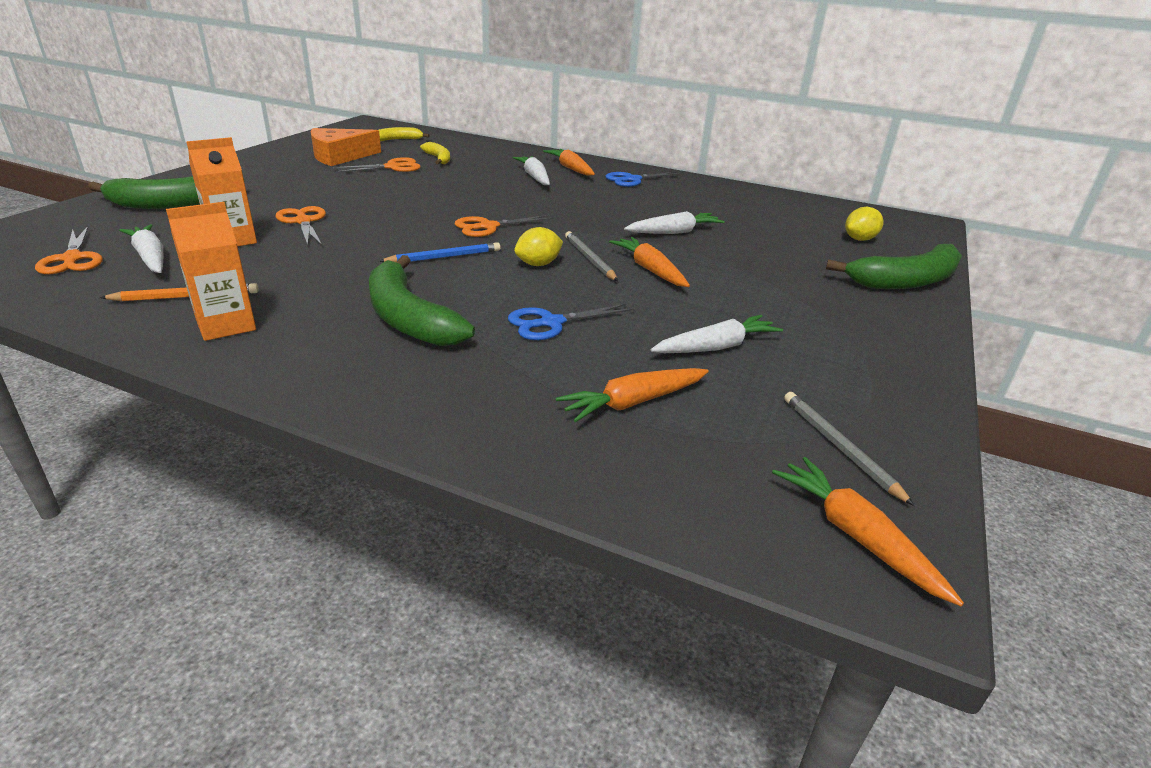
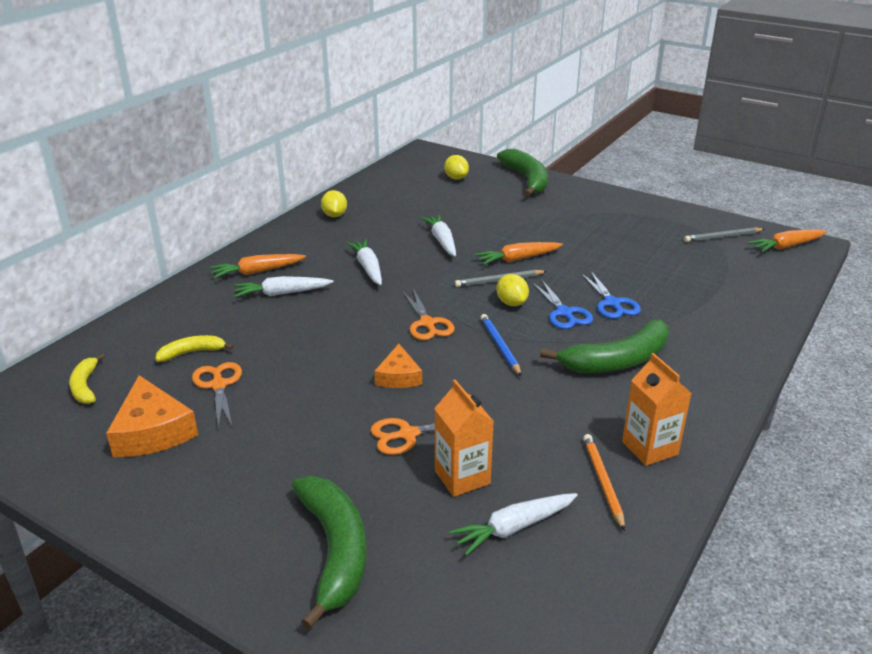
camera: 80 degrees left, 0 degrees up
(72, 259) = (523, 591): orange scissors -> none
(394, 217) = (398, 376): none -> orange cheese
(632, 180) = (302, 243): blue scissors -> blue scissors (564, 313)
(633, 402) = (702, 284): orange carrot -> none
(702, 188) = (334, 215): none -> yellow lemon
(716, 347) = (631, 252): white carrot -> white carrot (368, 268)

